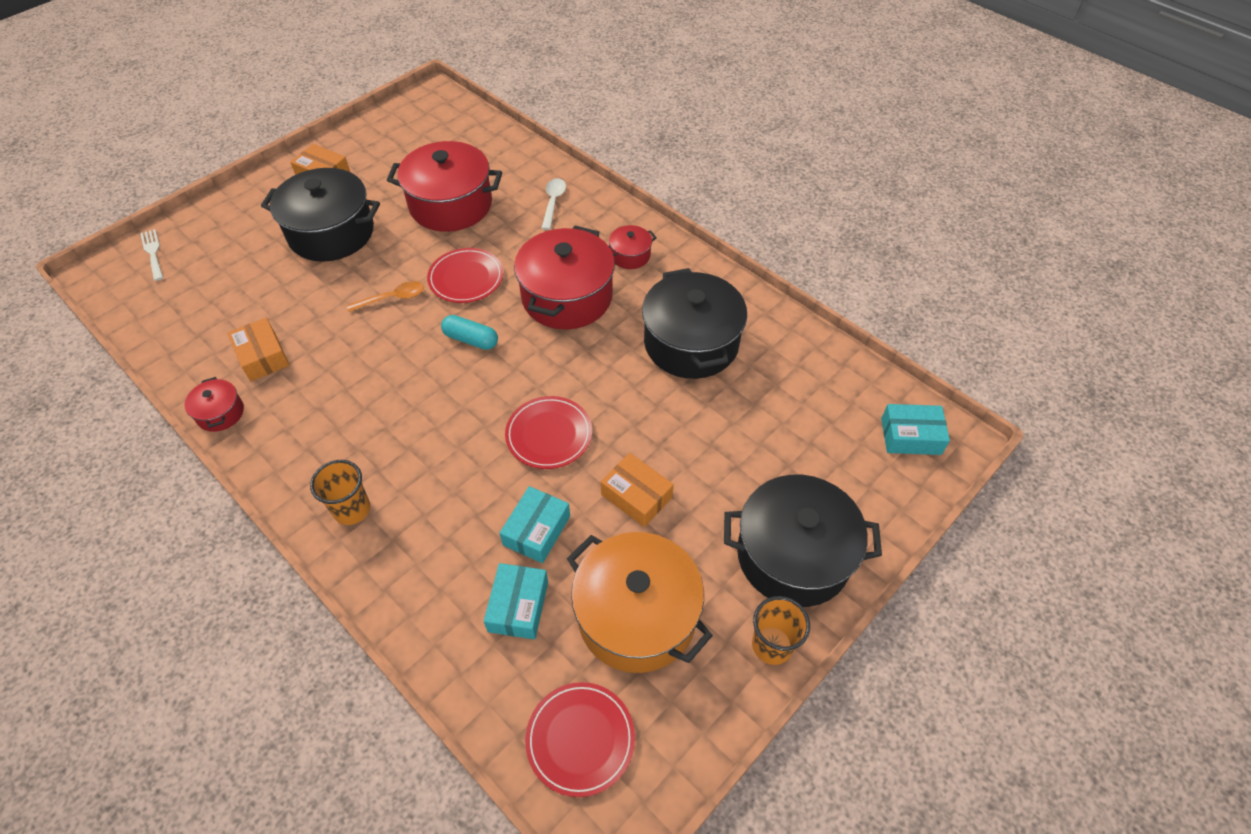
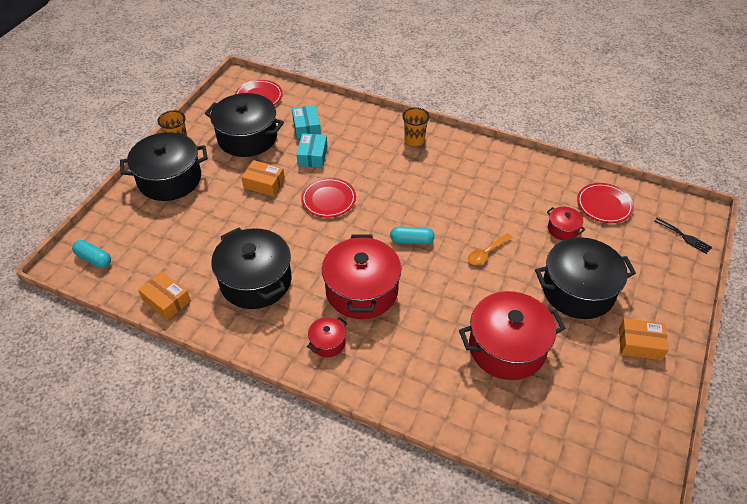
camera: 160 degrees right, 5 degrees down
(153, 252) = (684, 237): white fork -> black fork
(220, 413) = (526, 161): red pot -> red pot (563, 229)
(262, 356) = (534, 194): orange box -> orange box (166, 300)
(466, 278) = (446, 283): red plate -> red plate (604, 205)
(553, 202) = (420, 379): white spoon -> none
(636, 615) = (247, 138): orange pot -> black pot
(910, 436) = (94, 259): turquoise box -> turquoise capsule

